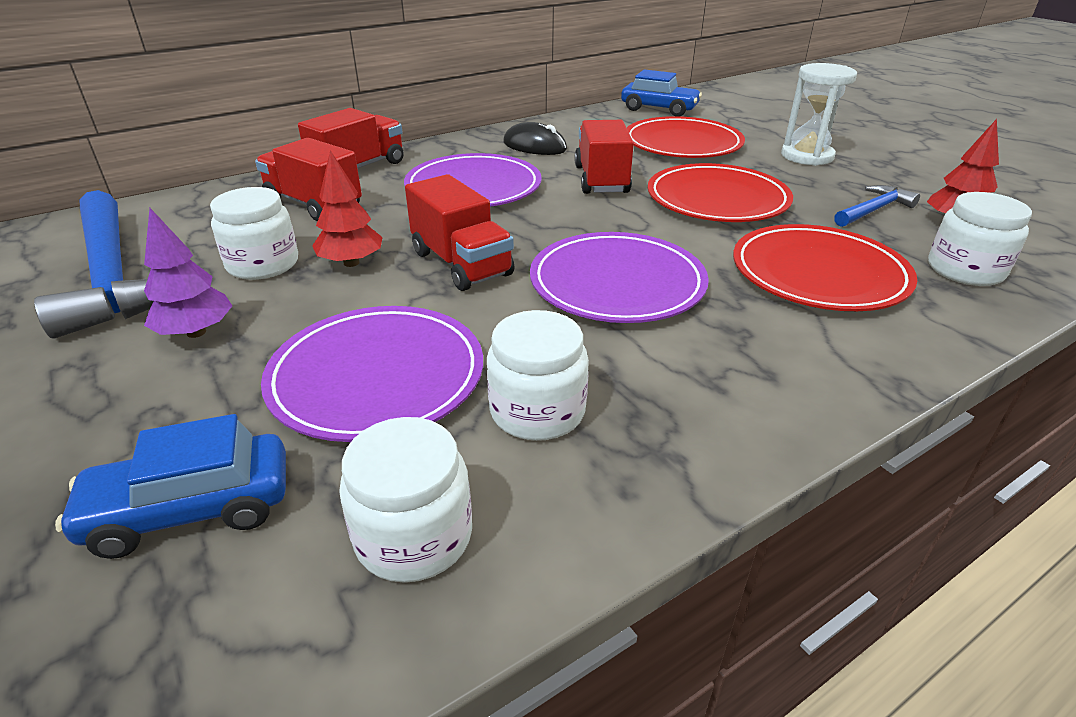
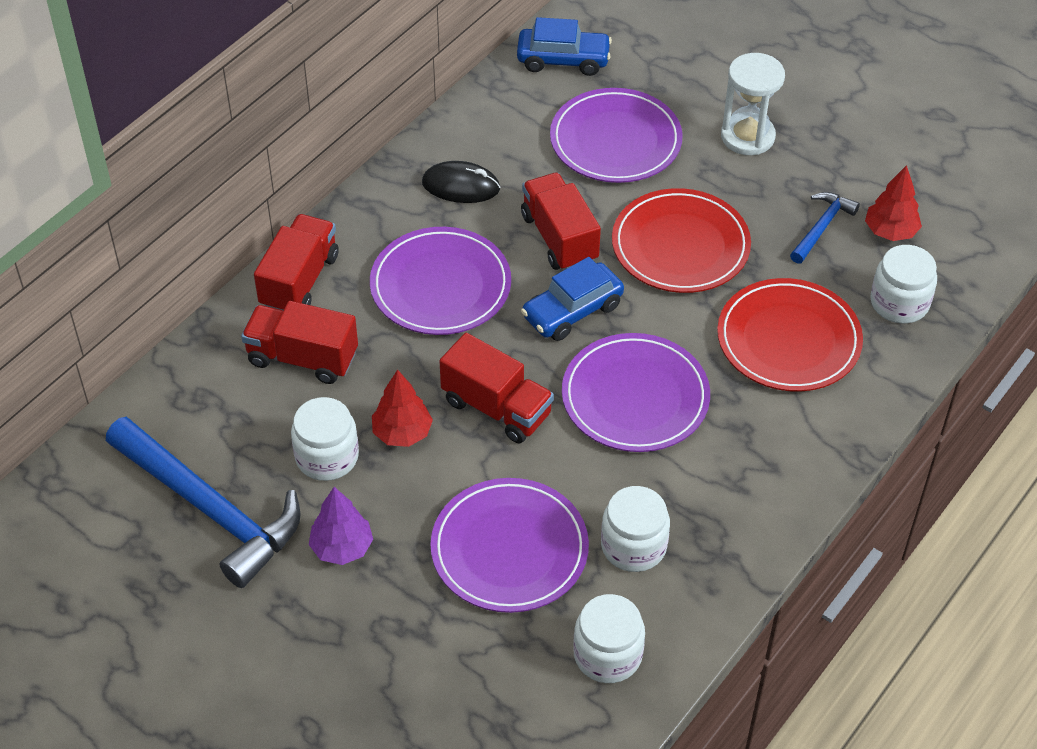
camera: 20 degrees left, 15 degrees up
(191, 509) = (469, 679): blue car -> blue car (572, 311)
(682, 144) = (615, 140): red plate -> purple plate

